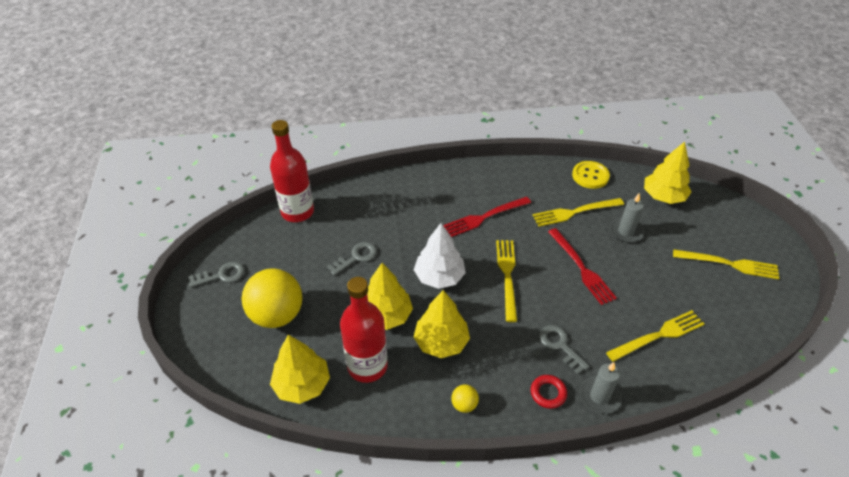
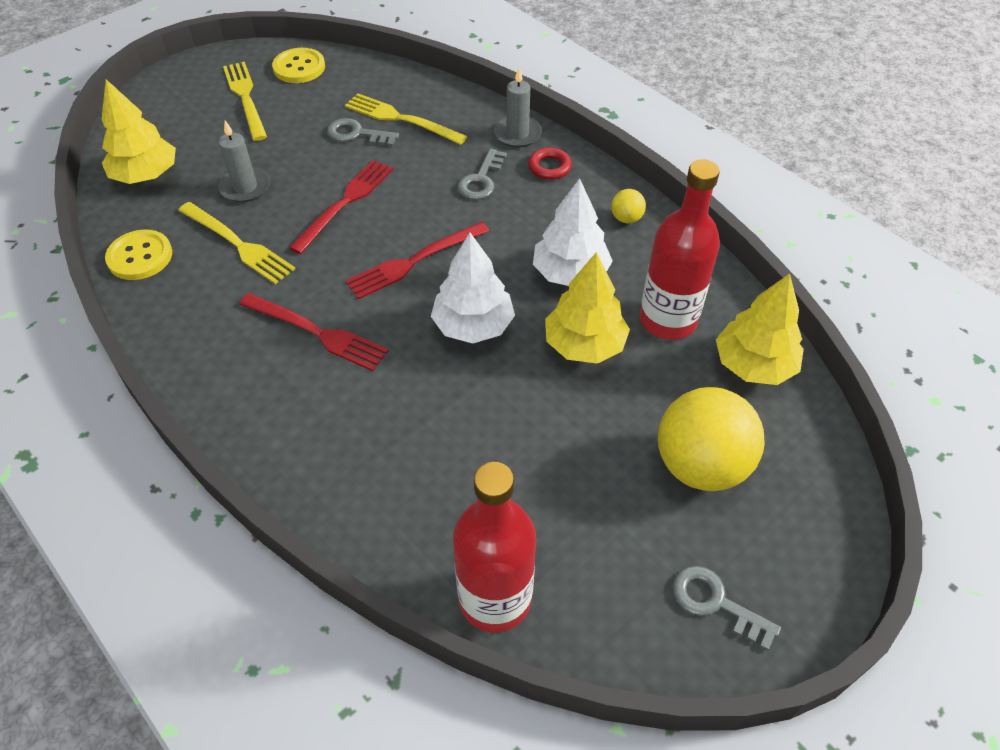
camera: 125 degrees left, 5 degrees up
(356, 257) = (520, 440): grey key -> grey key (357, 134)
(441, 342) = (570, 273): yellow tree -> white tree
(507, 275) = (414, 261): yellow fork -> red fork
(759, 306) = (299, 67): none -> yellow button

